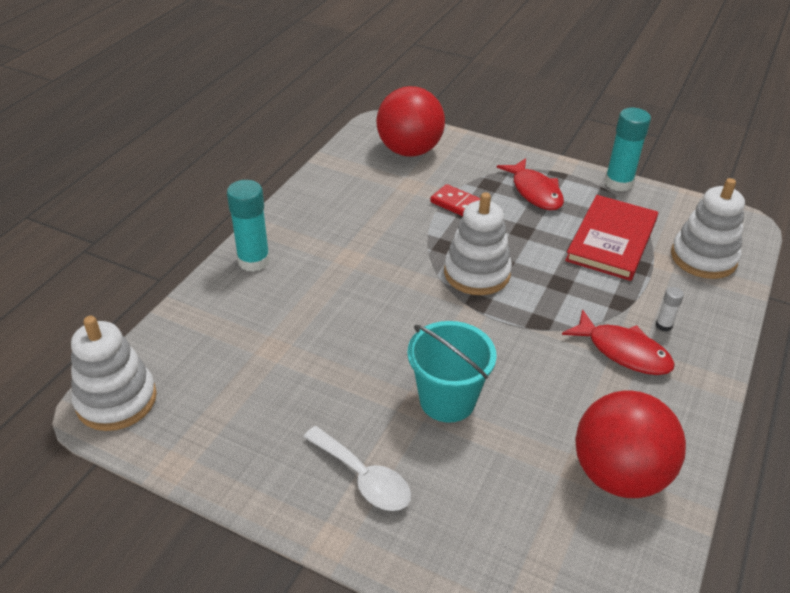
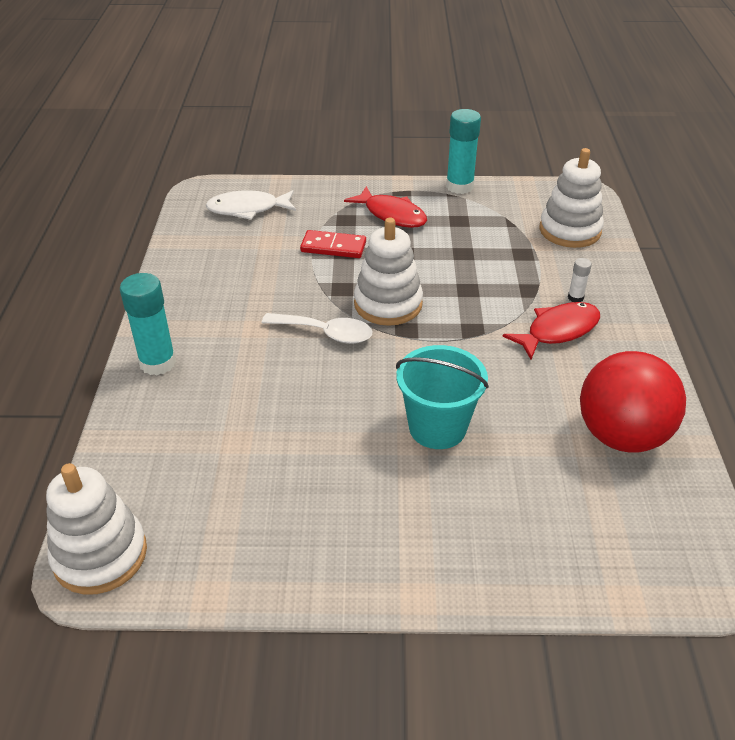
camera: 25 degrees left, 0 degrees up
(363, 478) = (408, 528): white spoon -> white spoon (325, 333)
(409, 151) = (248, 209): red ball -> white fish
(611, 240) = (486, 238): red book -> none
(623, 351) = (558, 331): red fish -> red fish turned 45 degrees counterclockwise

